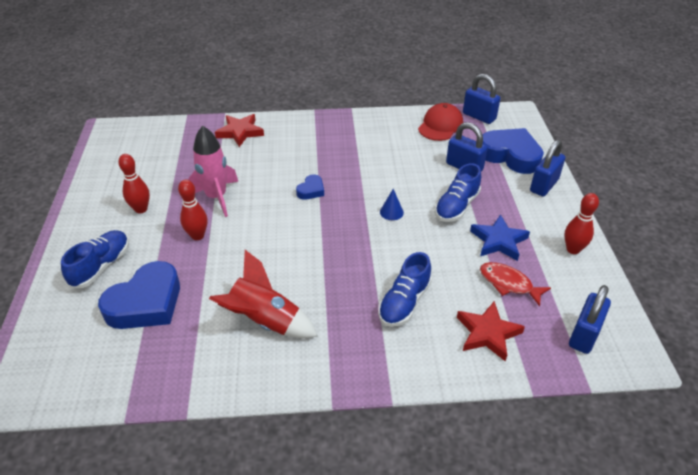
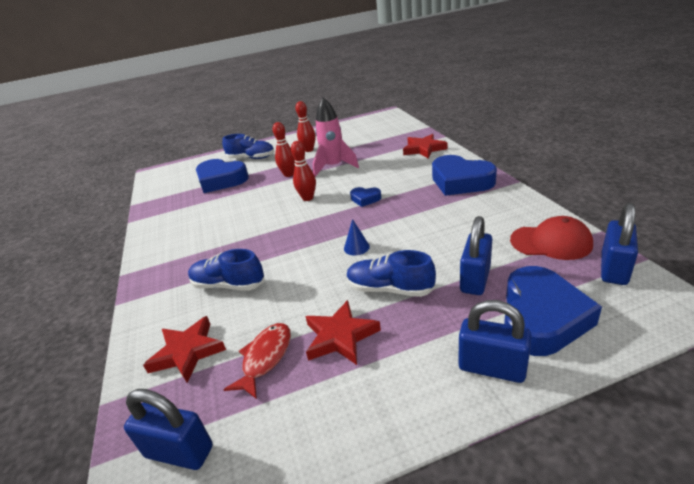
camera: 80 degrees right, 10 degrees down
(265, 321) = (205, 224): red rocket -> none
(326, 132) = (460, 181): none -> blue heart
(498, 241) = (340, 336): blue star -> red star
(573, 249) = (350, 423): red bowling pin -> red bowling pin (308, 198)

